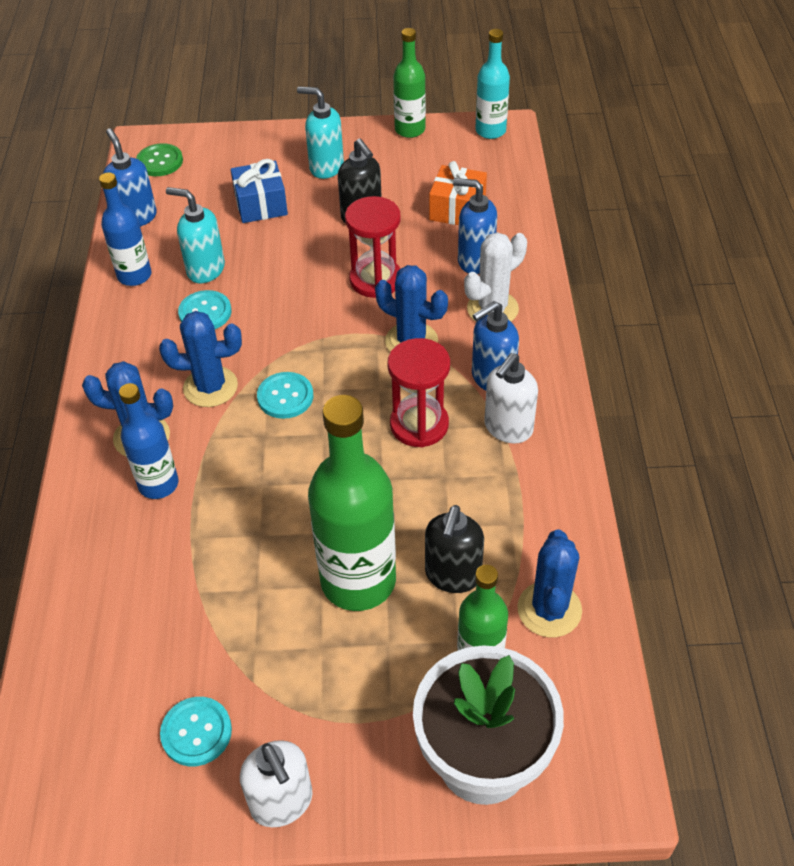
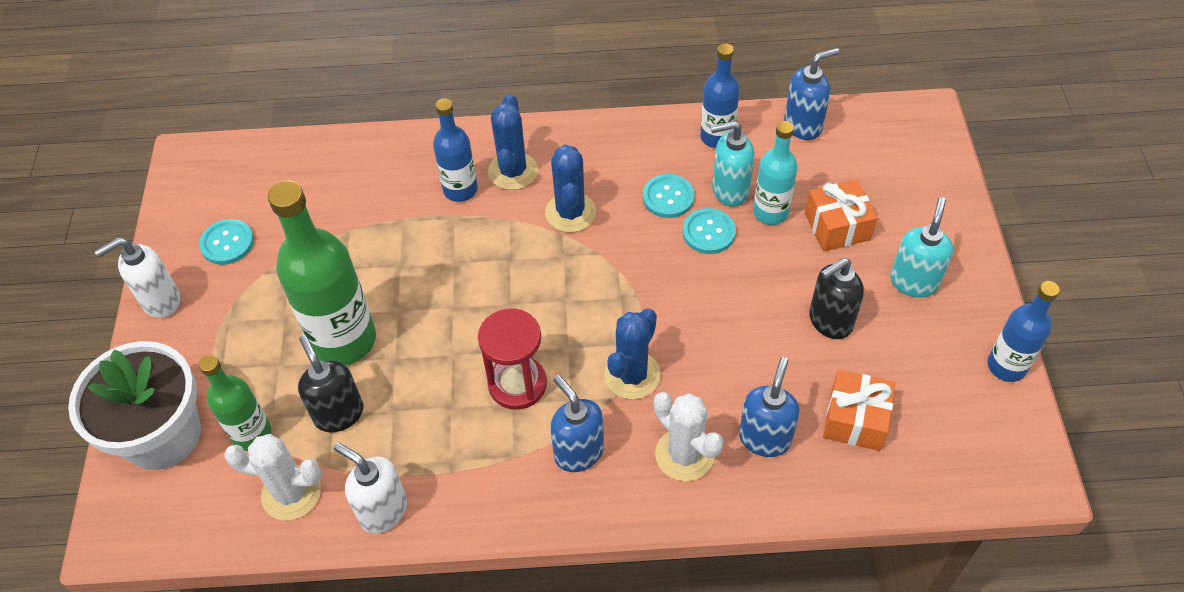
camera: 90 degrees right, 5 degrees up
(160, 161) = (897, 132): green button -> none
(205, 270) = (729, 190): turquoise soap dispenser -> turquoise soap dispenser turned 120 degrees counterclockwise
(261, 205) = (837, 226): blue gift -> orange gift
(285, 397) = (557, 271): turquoise button -> turquoise button (708, 232)
(375, 280) = (725, 339): red hourglass -> none
(410, 130) = (1006, 366): green bottle -> blue bottle
(453, 575) = (339, 413): black soap dispenser -> black soap dispenser turned 45 degrees clockwise
(490, 131) = (1025, 460): turquoise bottle -> turquoise bottle (770, 212)
(508, 428) = (509, 465): white soap dispenser -> white soap dispenser (383, 510)
(549, 609) = (291, 493): blue cactus -> white cactus

